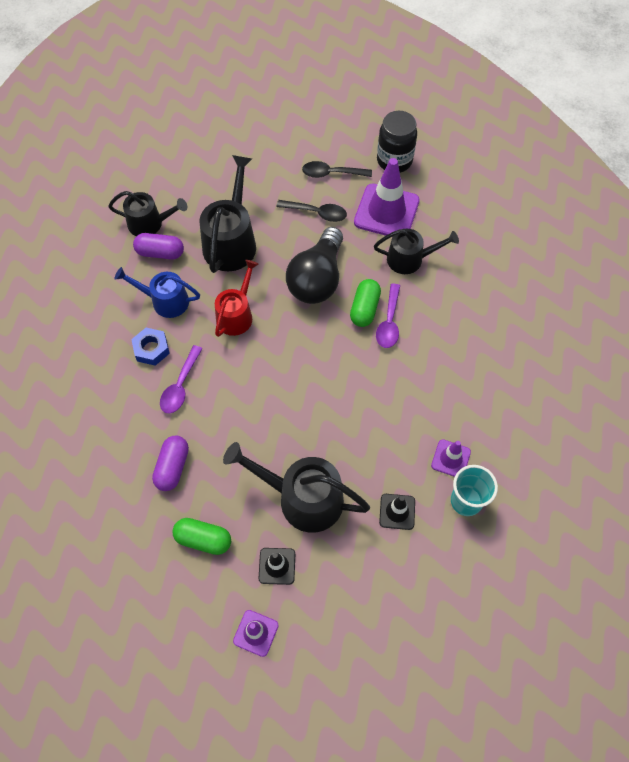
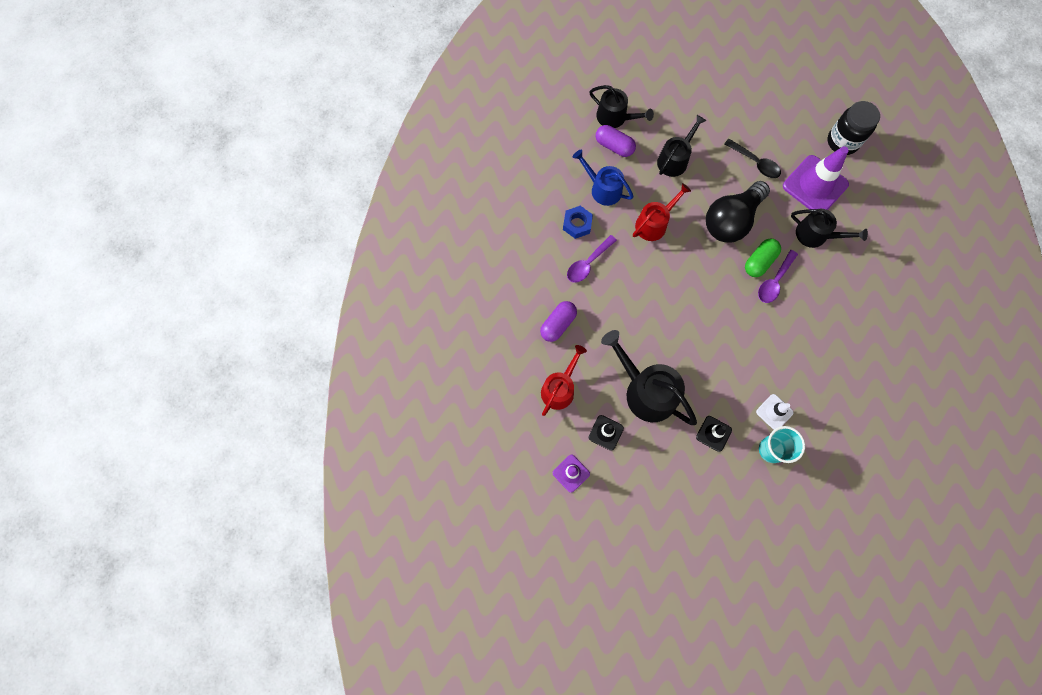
camera: 25 degrees right, 10 degrees up
(203, 539) = (560, 388): green capsule -> red watering can
(231, 241) = (674, 159): black watering can -> black watering can, size x0.65
(331, 173) = (783, 132): black spoon -> none
(450, 458) = (774, 412): purple traffic cone -> white traffic cone

